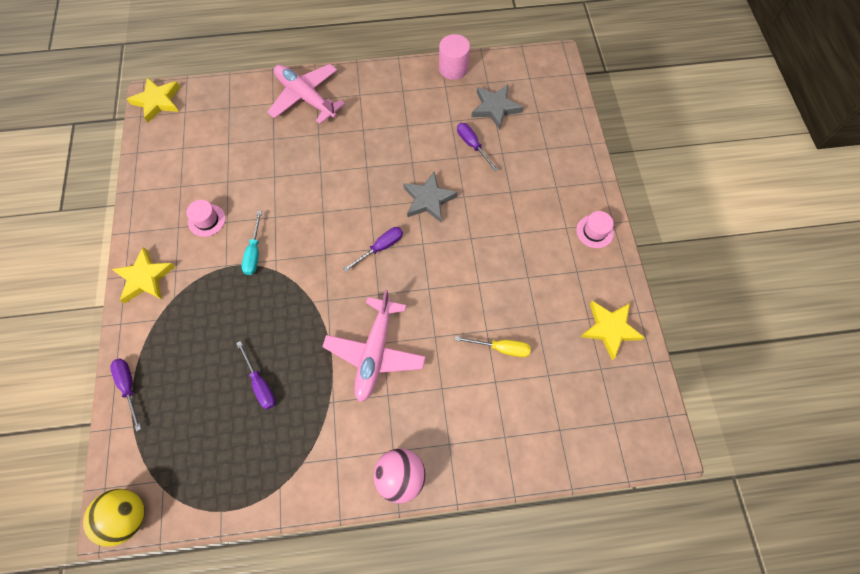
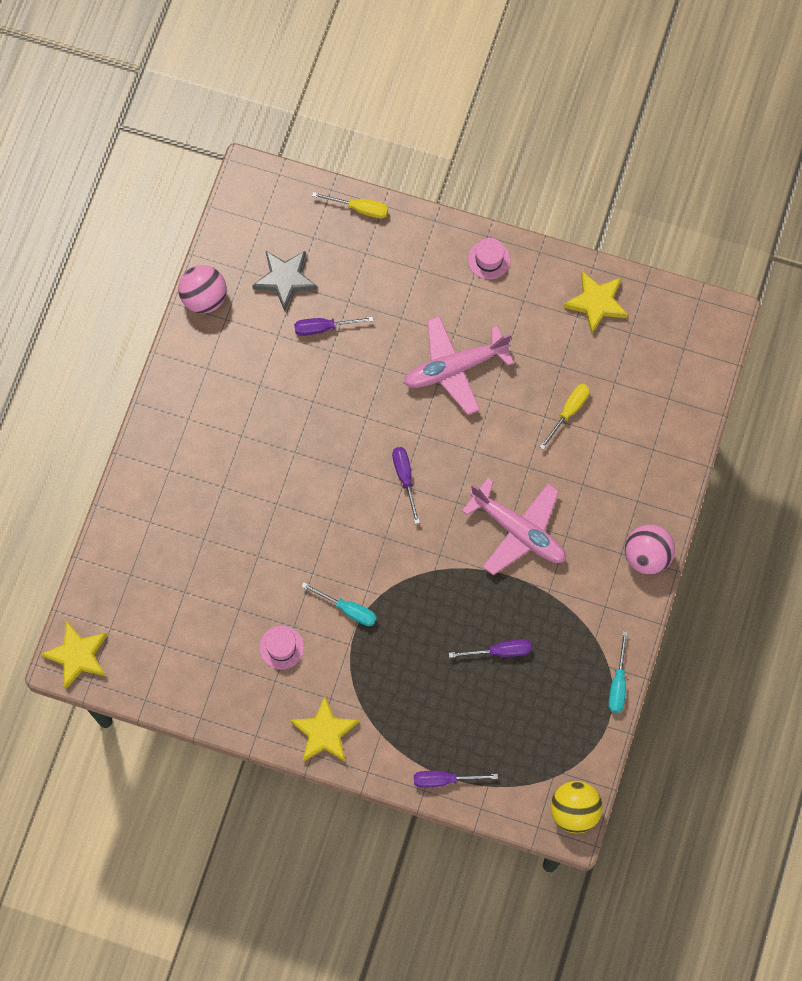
camera: 65 degrees left, 5 degrees up
(266, 503) = (618, 683): none -> turquoise screwdriver
(305, 97) = (161, 481): pink plane -> pink plane (454, 368)
(428, 199) = (370, 405): grey star -> none
(453, 68) = (204, 298): pink cylinder -> pink ball
(578, 130) = (359, 208): none -> yellow screwdriver

